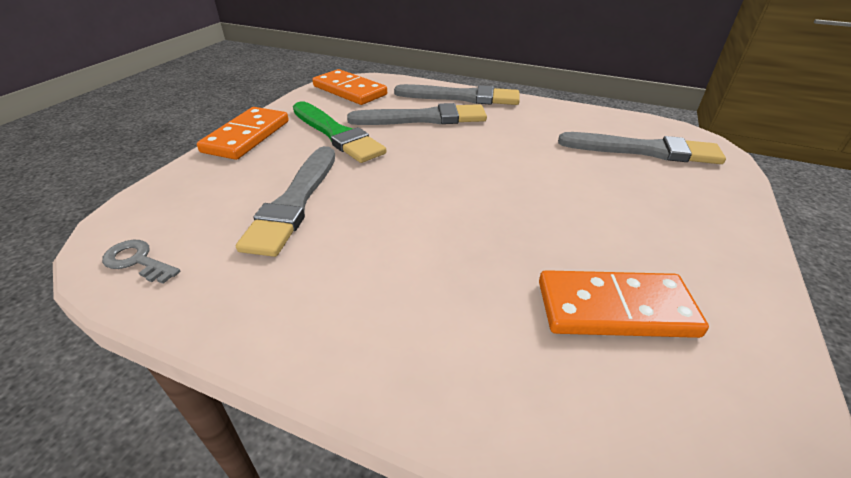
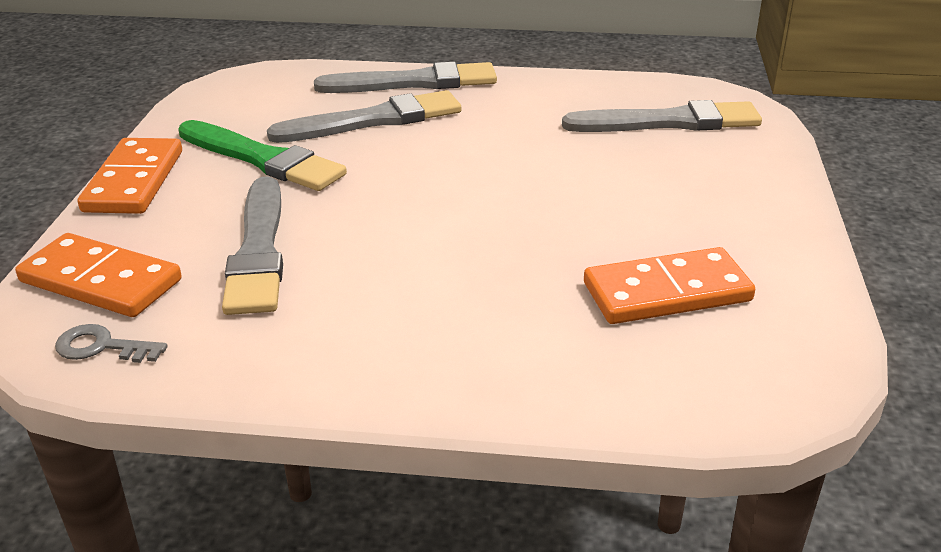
camera: 15 degrees left, 5 degrees down
(349, 91) = (245, 94): orange domino -> orange domino (100, 281)

